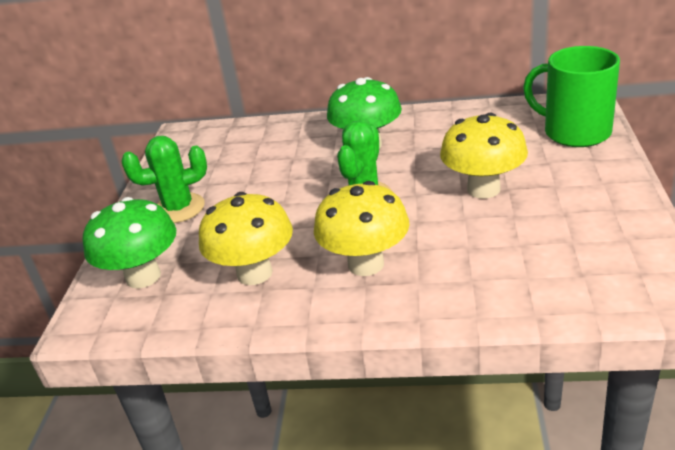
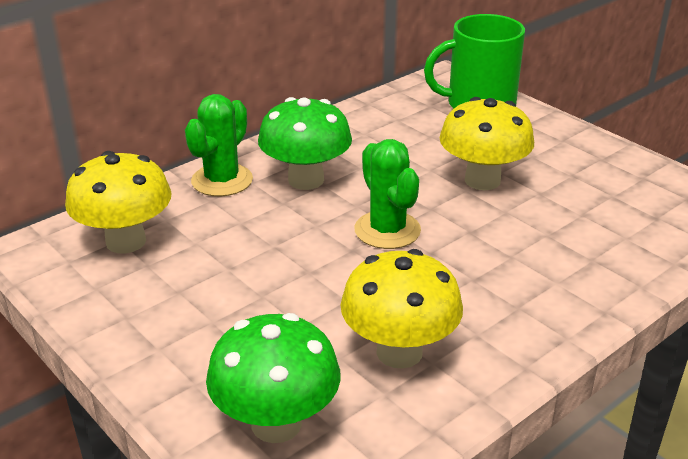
camera: 50 degrees left, 0 degrees up
(178, 208) = (188, 333): green cactus -> green cactus (222, 180)
(366, 264) = (490, 289): yellow mushroom -> yellow mushroom (126, 241)

